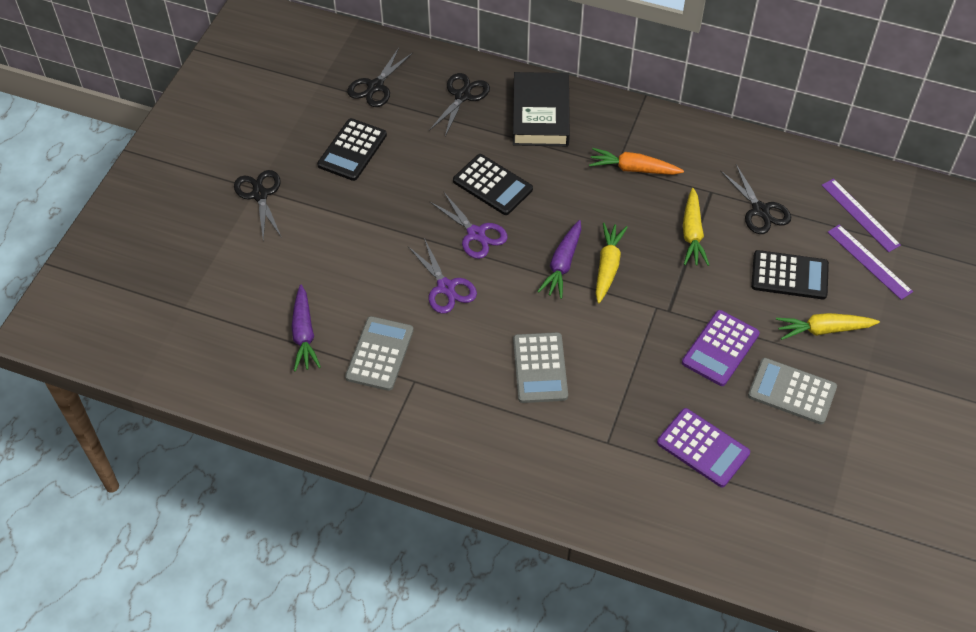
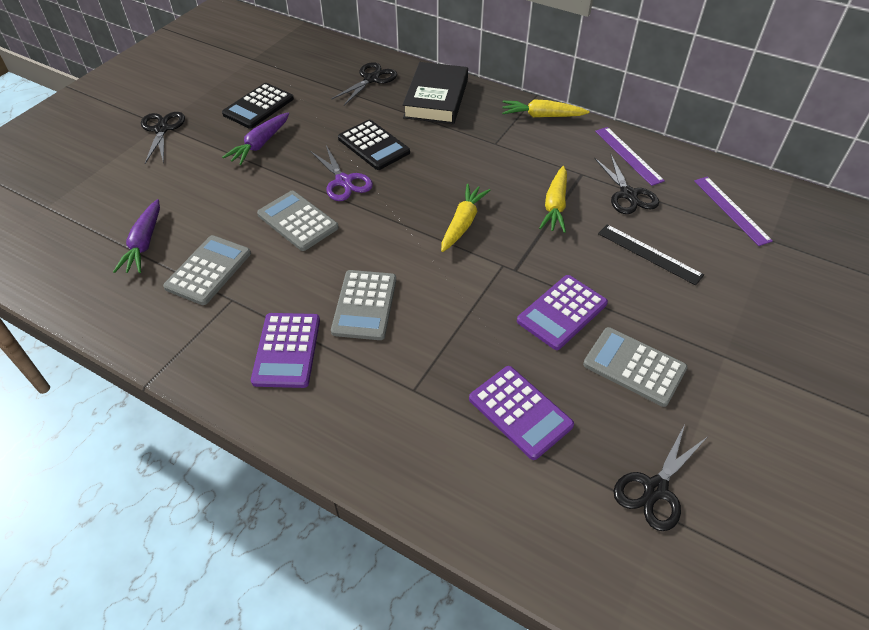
camera: 10 degrees right, 5 degrees down
(375, 86) = (299, 65): black scissors -> black scissors (655, 489)
(446, 287) = (297, 221): purple scissors -> grey calculator
(484, 423) = (287, 350): none -> purple calculator
(562, 264) = (418, 216): purple carrot -> purple carrot (260, 144)
(634, 169) = (511, 148): orange carrot -> none
(789, 275) = (649, 254): black calculator -> black ruler
(824, 330) = (679, 309): yellow carrot -> yellow carrot (542, 116)
(869, 261) = (737, 252): purple ruler -> purple ruler (628, 155)

